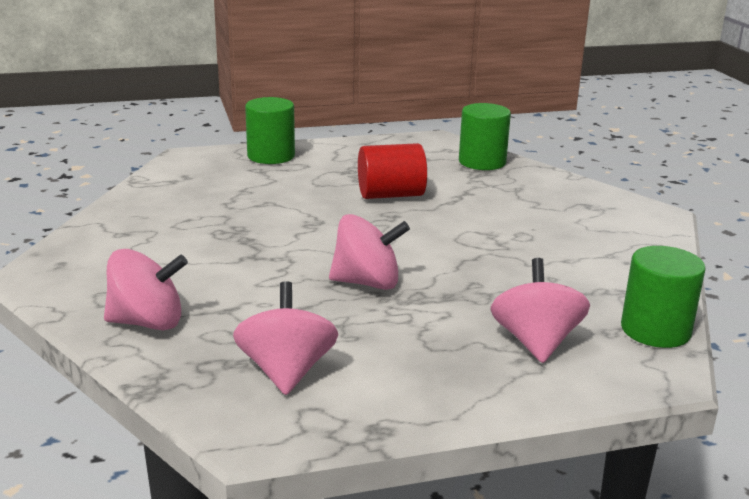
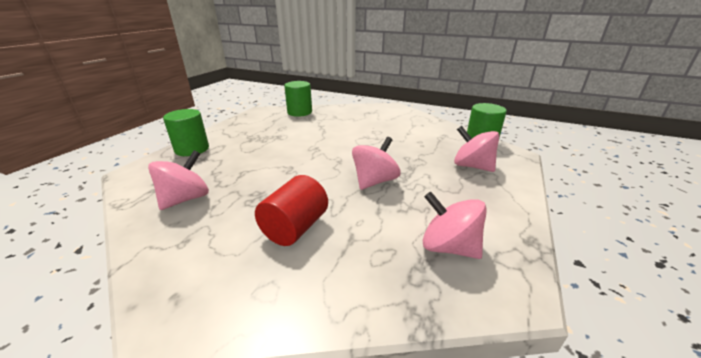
camera: 50 degrees left, 5 degrees up
(147, 322) = (330, 284): pink spinning top -> pink spinning top (186, 199)
(391, 195) = (294, 140): red cylinder -> red cylinder (295, 228)

